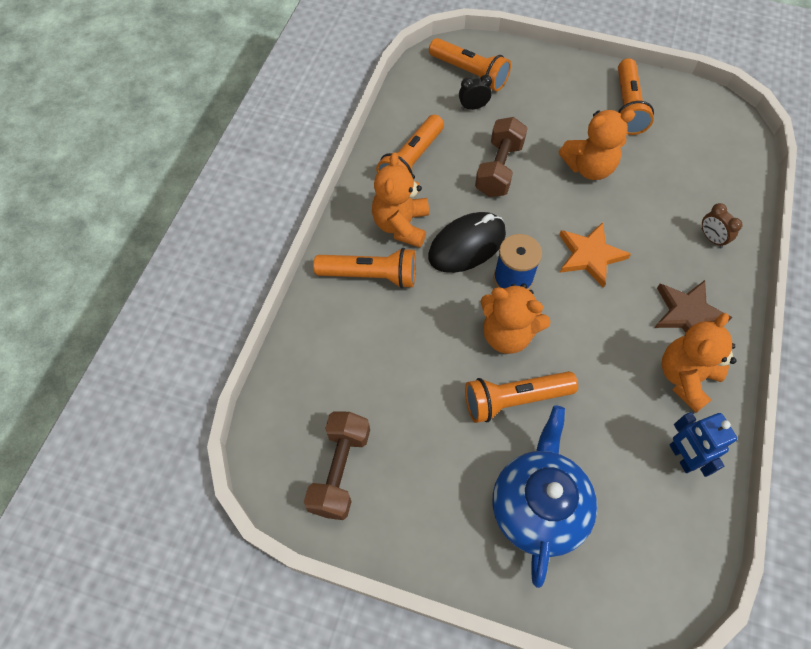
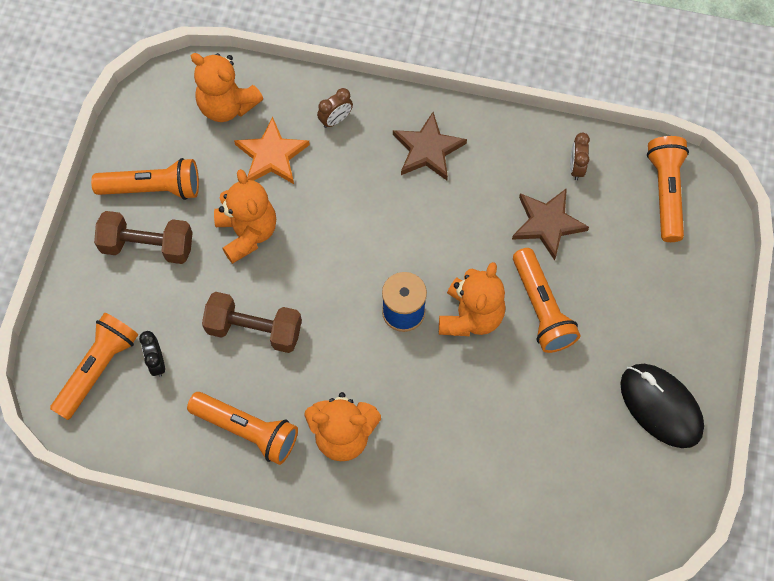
camera: 95 degrees left, 5 degrees up
(340, 470) = (638, 467): brown dumbbell -> brown dumbbell (147, 246)
(370, 275) = (414, 462): orange flashlight -> orange flashlight (665, 193)
(467, 245) = (364, 360): black mouse -> black mouse (661, 406)
(538, 506) = (641, 287): blue teapot -> none
(590, 255) = (367, 236): orange star -> orange star (271, 155)
(610, 417) = (547, 224): none -> brown star
(681, 457) = (576, 167): blue robot -> brown clock
(685, 377) = (497, 158): orange teddy bear -> orange teddy bear (227, 105)

